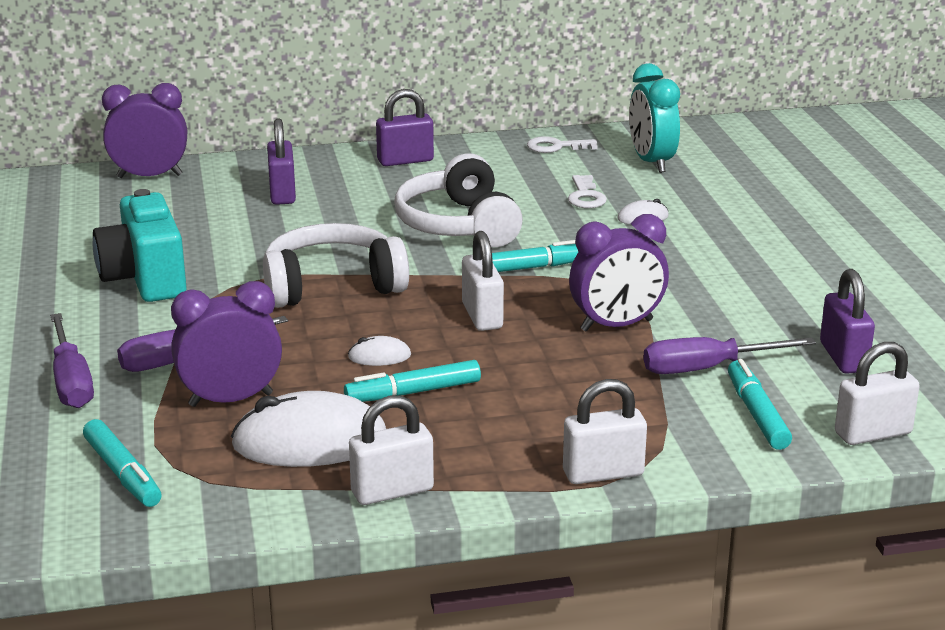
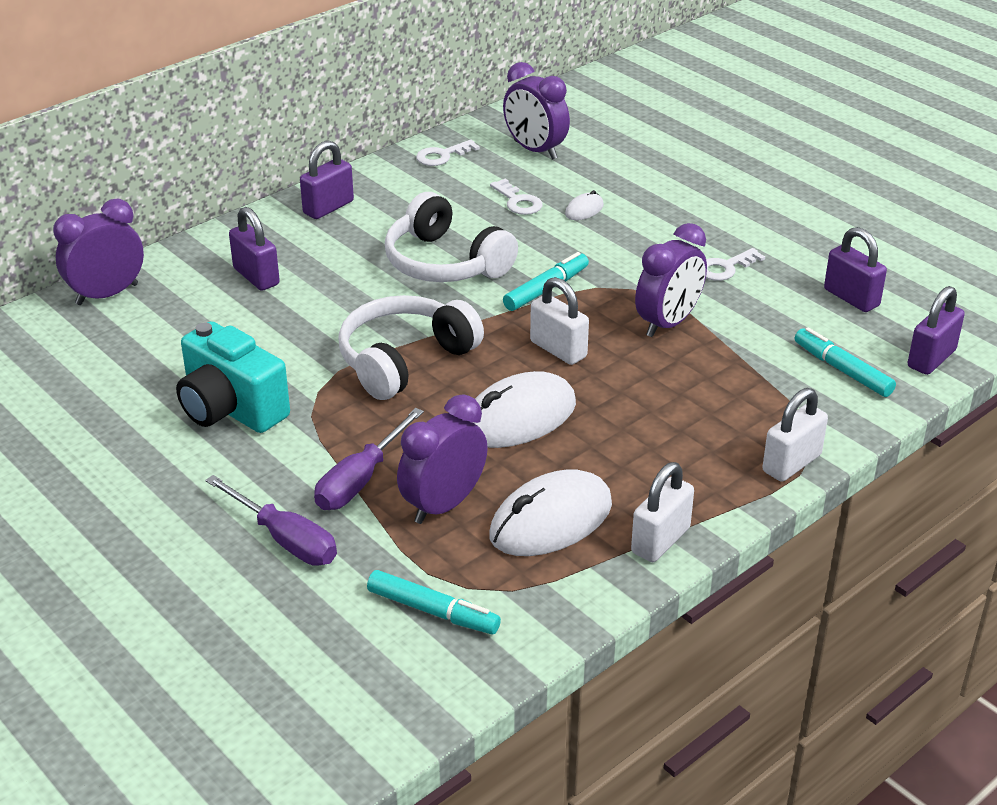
camera: 30 degrees left, 10 degrees up
(379, 356) = (519, 418): white mouse -> white mouse, size x2.25
(413, 392) = (581, 443): turquoise marker -> none
(651, 162) = (535, 150): turquoise clock -> purple clock
(707, 368) = (771, 341): purple screwdriver -> none
(733, 297) = (725, 268): none -> white key
(873, 433) = (931, 359): white padlock -> purple padlock

